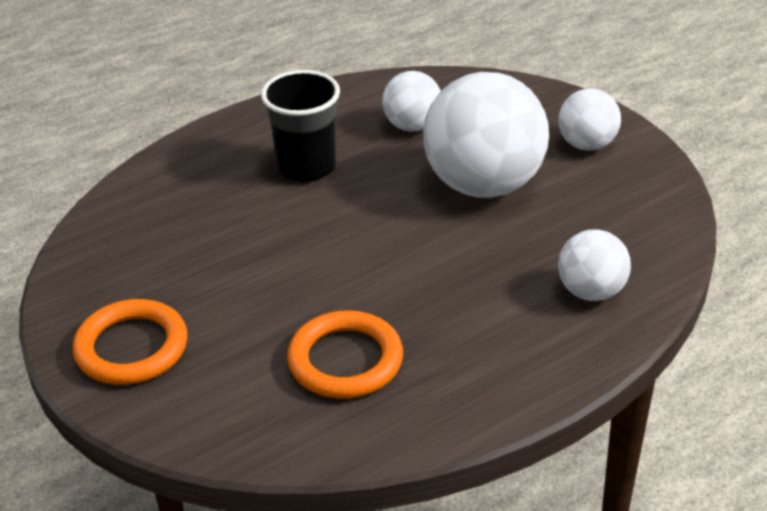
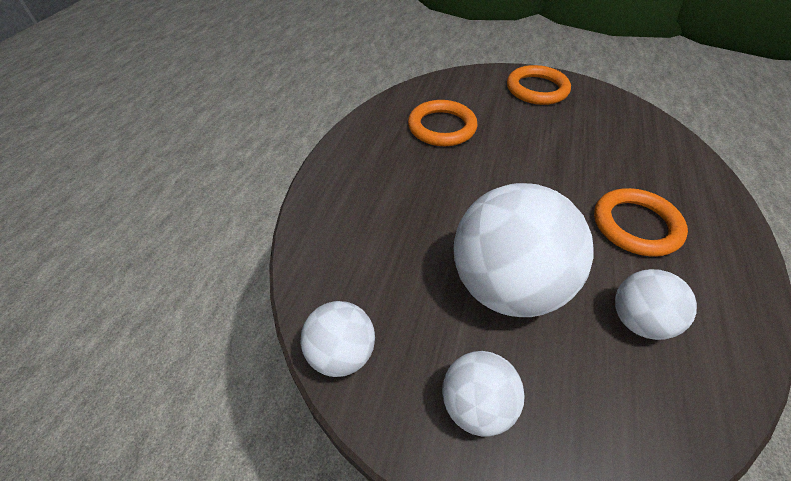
camera: 140 degrees right, 10 degrees up
(306, 167) = (636, 225): black cup -> orange ring
(591, 291) = (348, 233): white ball -> white ball (341, 354)

